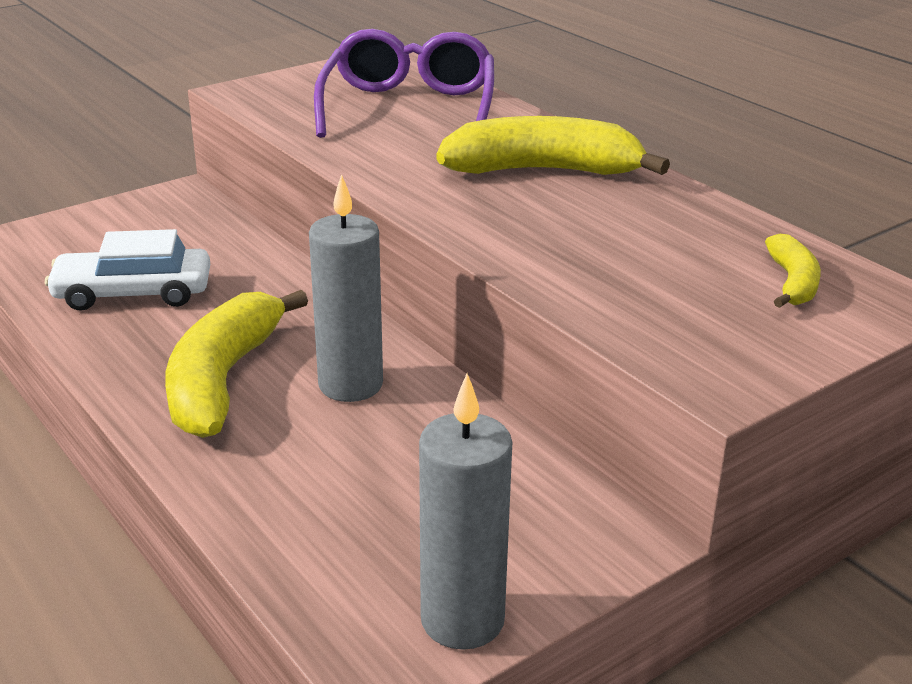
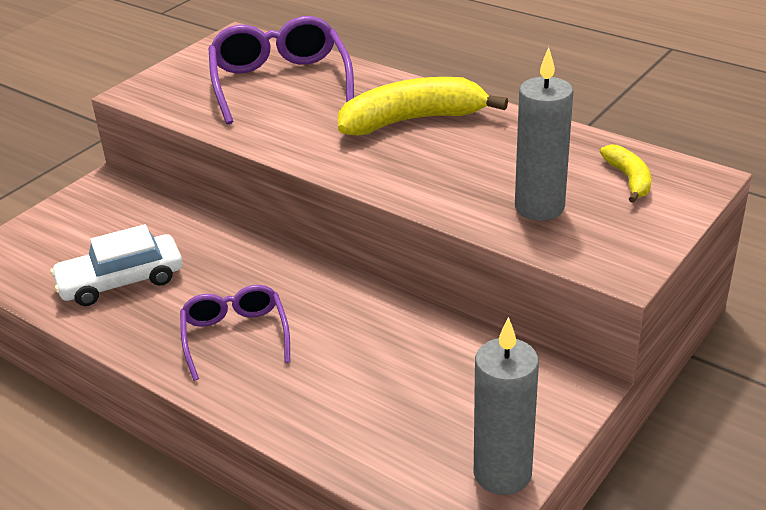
camera: 15 degrees left, 5 degrees up
(223, 380) = (235, 337): yellow banana -> purple glasses
(350, 385) = (332, 318): grey candle -> grey candle (539, 207)

